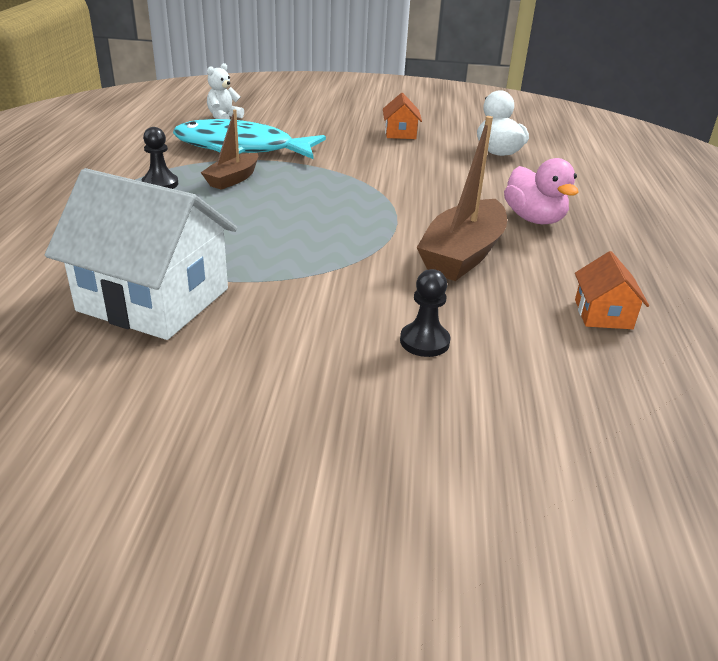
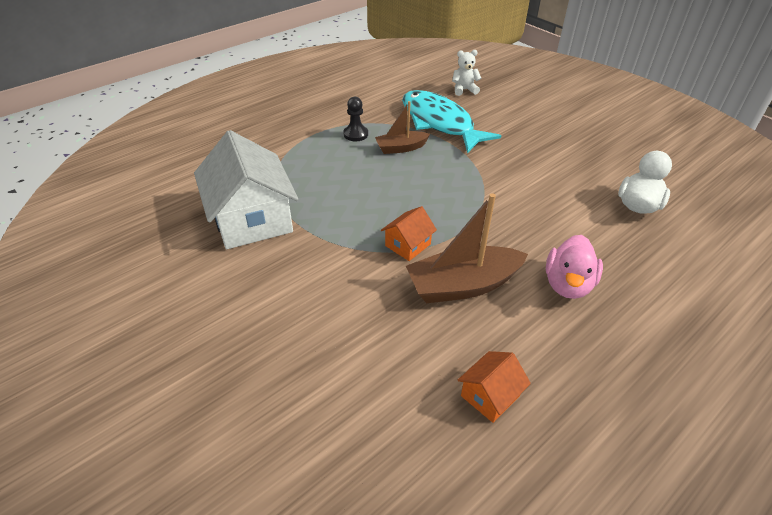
camera: 45 degrees right, 10 degrees up
(400, 133) = (578, 152): orange house -> orange house (408, 245)
(424, 341) = (342, 335): black pawn -> none

